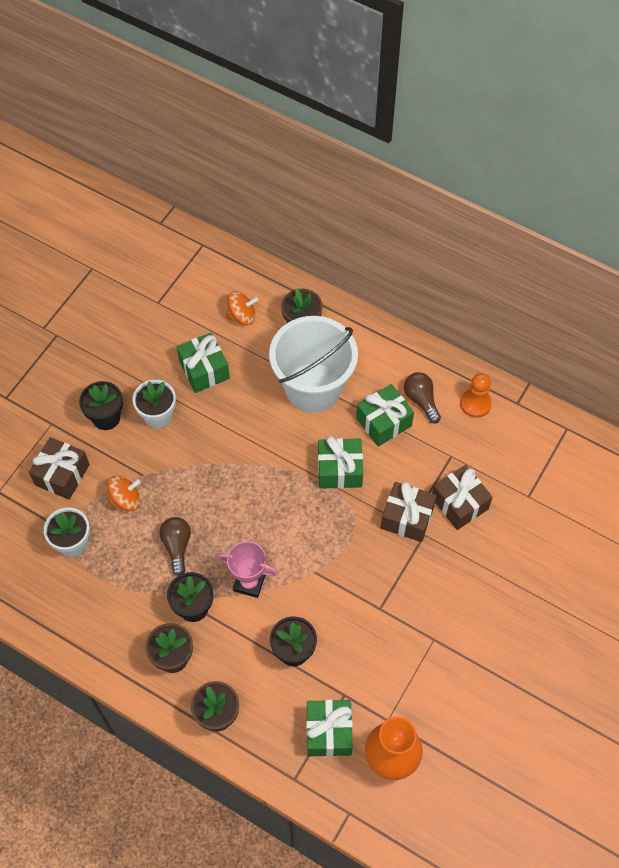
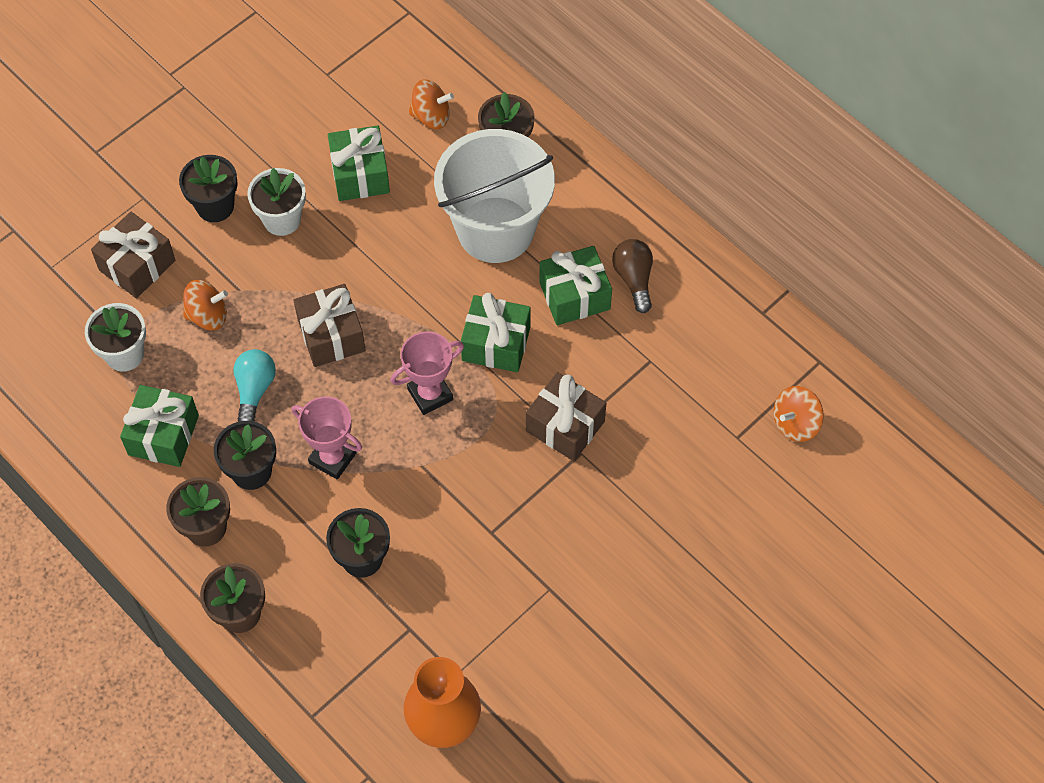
camera: 15 degrees right, 0 degrees up
(177, 546) = (254, 390): brown light bulb -> turquoise light bulb
(304, 518) = (430, 394): none -> pink trophy
(328, 732) = (375, 670): green gift -> green gift (163, 435)
(459, 503) = (641, 424): brown gift -> brown gift (331, 335)
(475, 404) = (705, 300): orange pawn -> none
(565, 476) = (795, 423): none -> orange spinning top

